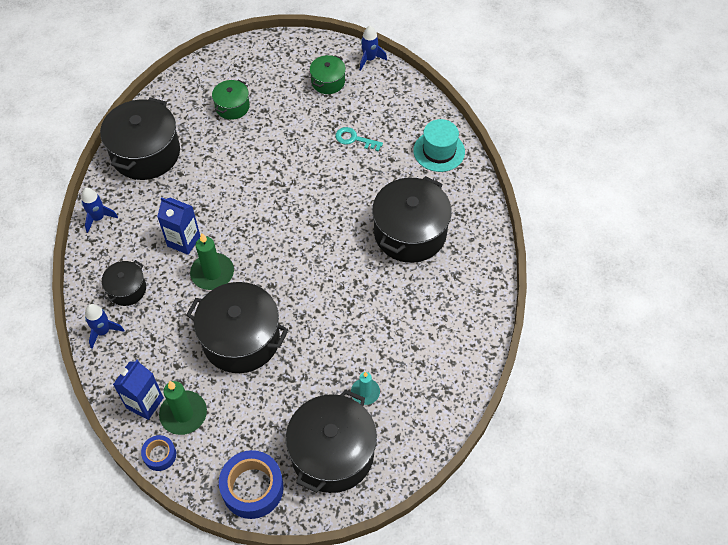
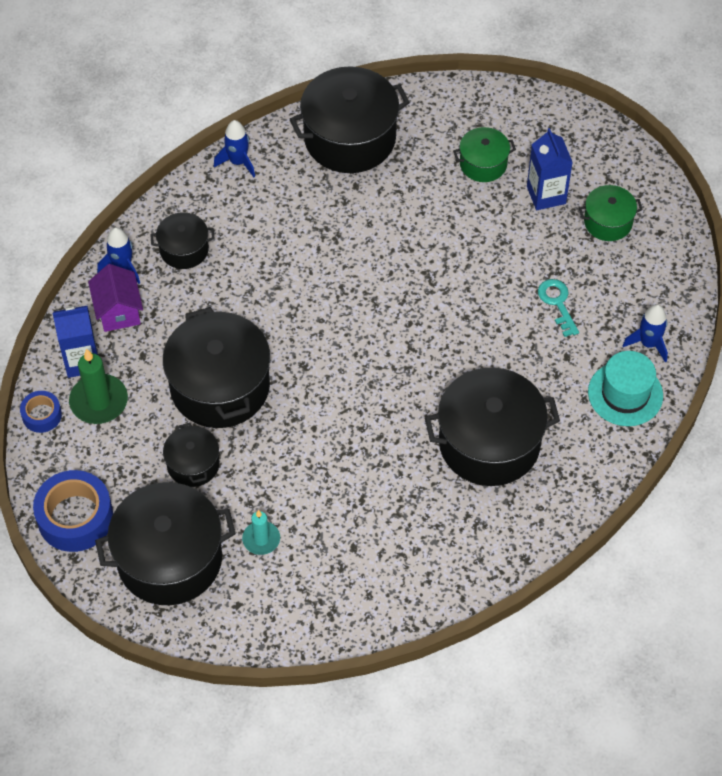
camera: 50 degrees right, 0 degrees up
(131, 356) = (118, 311): none -> purple house
(184, 241) = (281, 252): blue carton -> blue carton (546, 195)
(212, 273) = (269, 305): green candle -> none
(280, 392) = (193, 464): none -> black pot
(369, 59) = (681, 236): blue rocket -> blue rocket (648, 343)

